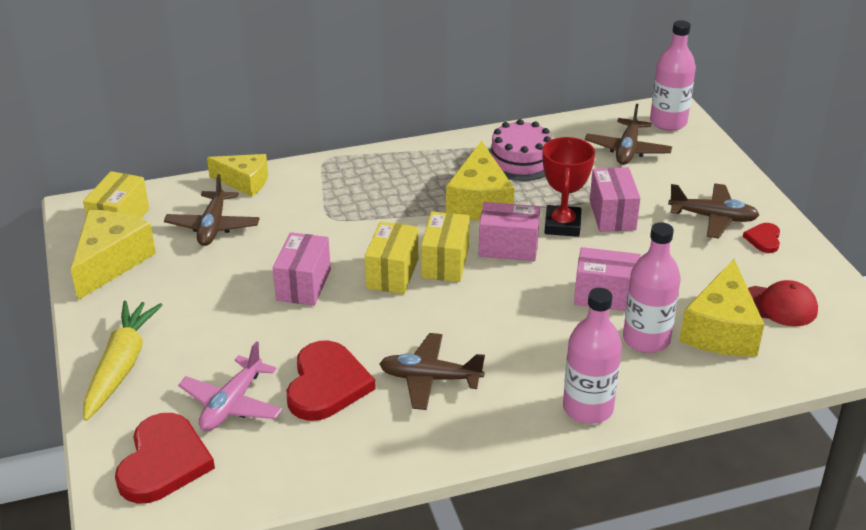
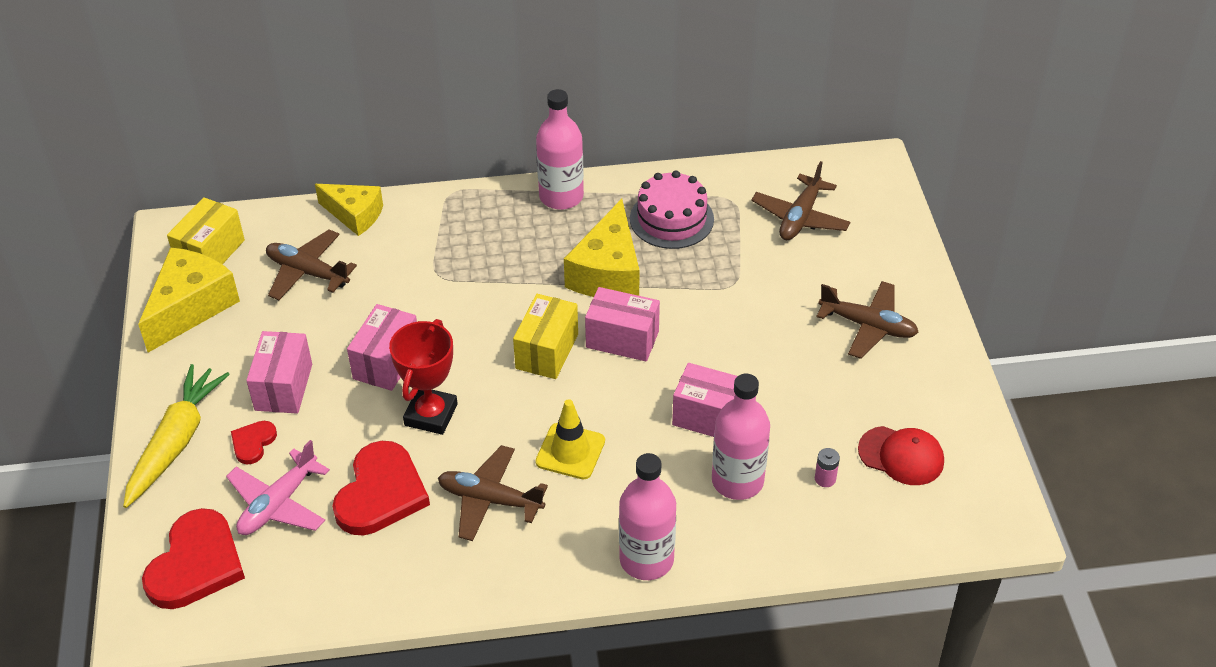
camera: 10 degrees right, 10 degrees up
(213, 226) = (307, 272): brown plane -> brown plane turned 105 degrees clockwise
(392, 273) = (485, 359): yellow box -> none
(490, 334) = (570, 451): none -> yellow traffic cone
(562, 225) = (692, 316): red trophy -> red trophy (431, 415)
(612, 215) = (753, 308): pink box -> pink box (283, 387)
(668, 122) = (861, 182): pink bottle -> pink bottle (561, 196)
(721, 330) = (825, 479): yellow cheese -> pink battery
(763, 239) = (916, 363): red heart -> red heart (253, 443)

